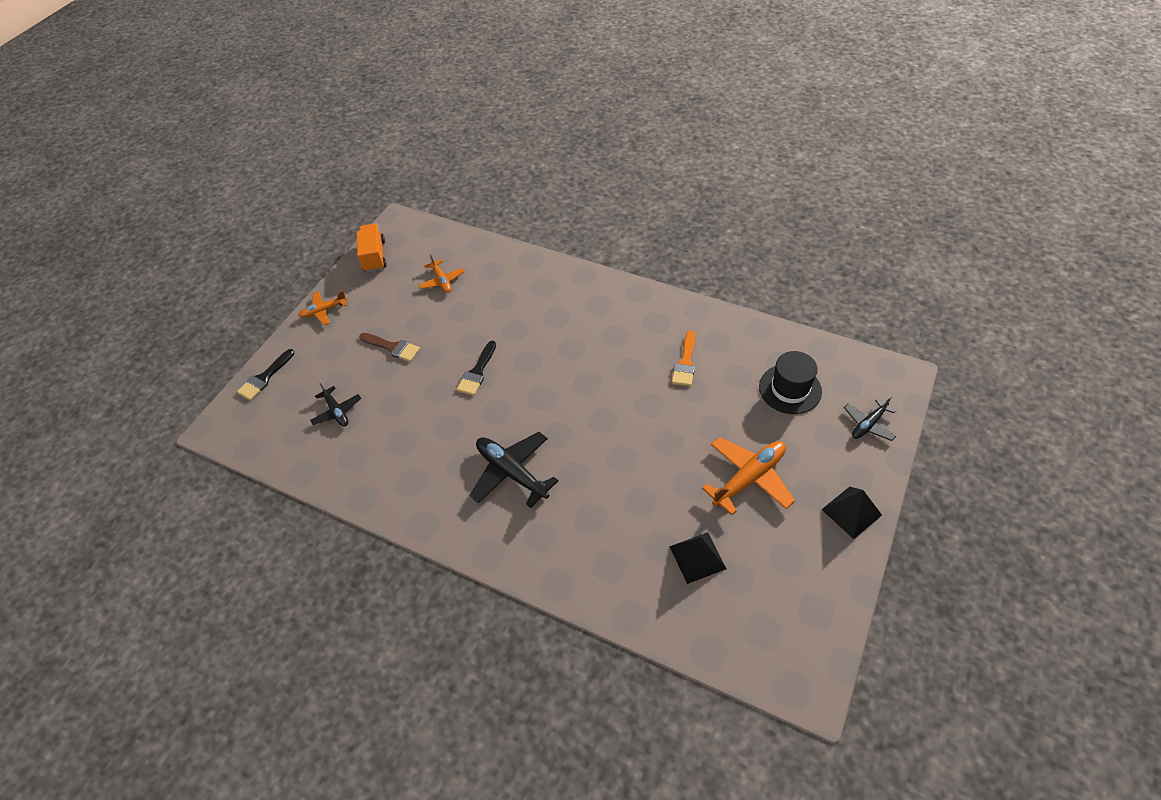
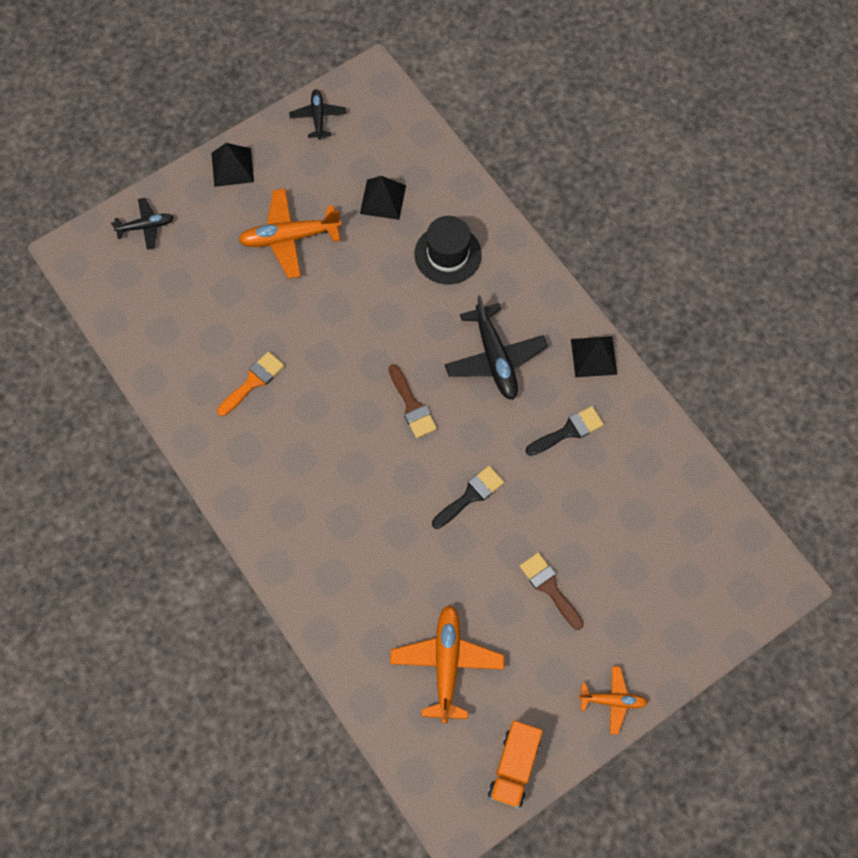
camera: 155 degrees left, 15 degrees up
(264, 378) = (713, 628): black brush -> black brush (568, 431)
(337, 411) = (643, 530): black plane -> black plane (318, 117)
(428, 517) = (593, 356): none -> black pyramid
(442, 281) = (446, 663): orange plane -> orange plane, size x1.71
(556, 406) = (412, 406): none -> brown brush
(790, 389) = (180, 297): black hat -> black hat (448, 254)

